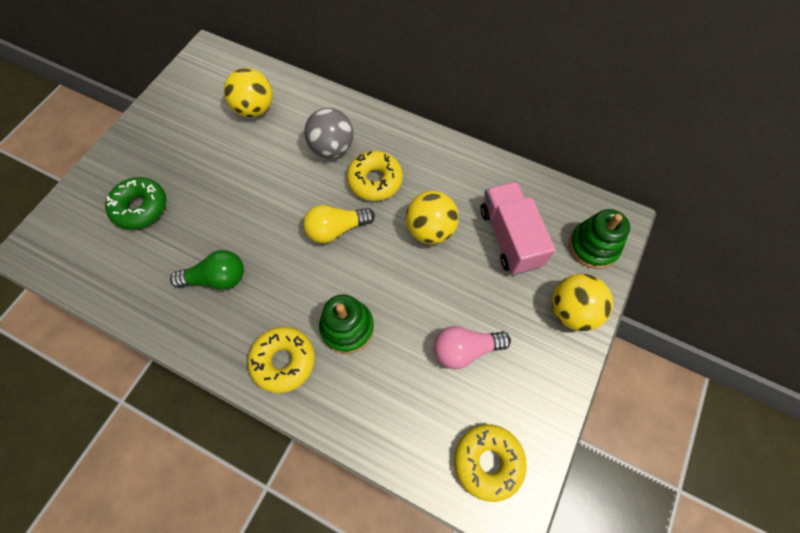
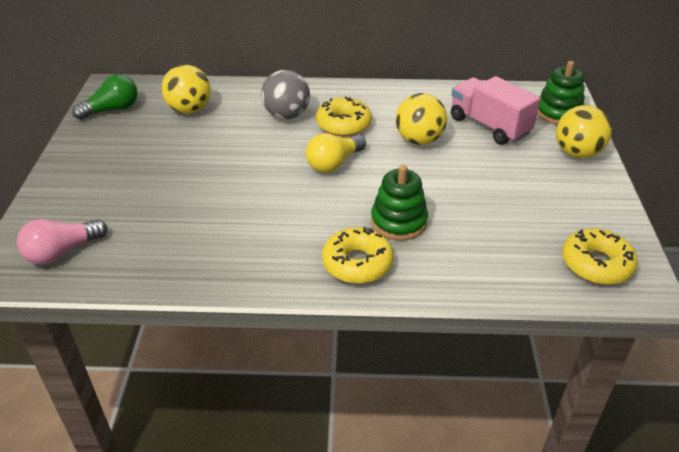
camera: 25 degrees left, 25 degrees down
(140, 207) = (118, 205): green donut -> none
(217, 278) = (242, 229): green light bulb -> green light bulb (112, 110)
(465, 350) = (514, 202): pink light bulb -> pink light bulb (62, 252)

